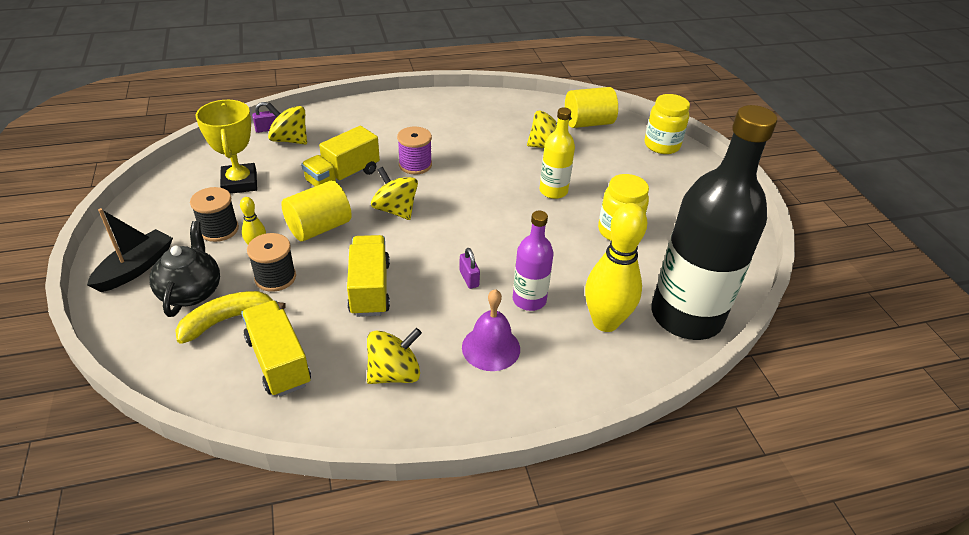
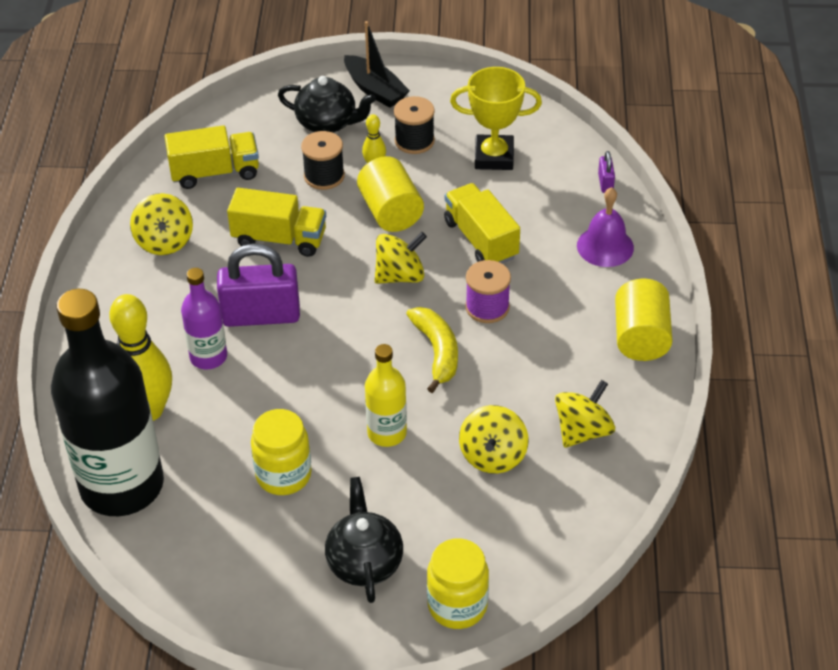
camera: 110 degrees right, 5 degrees up
(227, 320) = (280, 144): yellow banana -> yellow banana (437, 352)
(289, 140) = (575, 200): yellow spinning top -> yellow spinning top (583, 431)
(469, 278) = (261, 316): purple padlock -> purple padlock, size x2.34
(491, 348) = (160, 312): purple bell -> purple bell (605, 246)
(588, 123) = (545, 529): yellow cylinder -> yellow cylinder (641, 337)
(660, 183) = (364, 562): none -> black teapot

